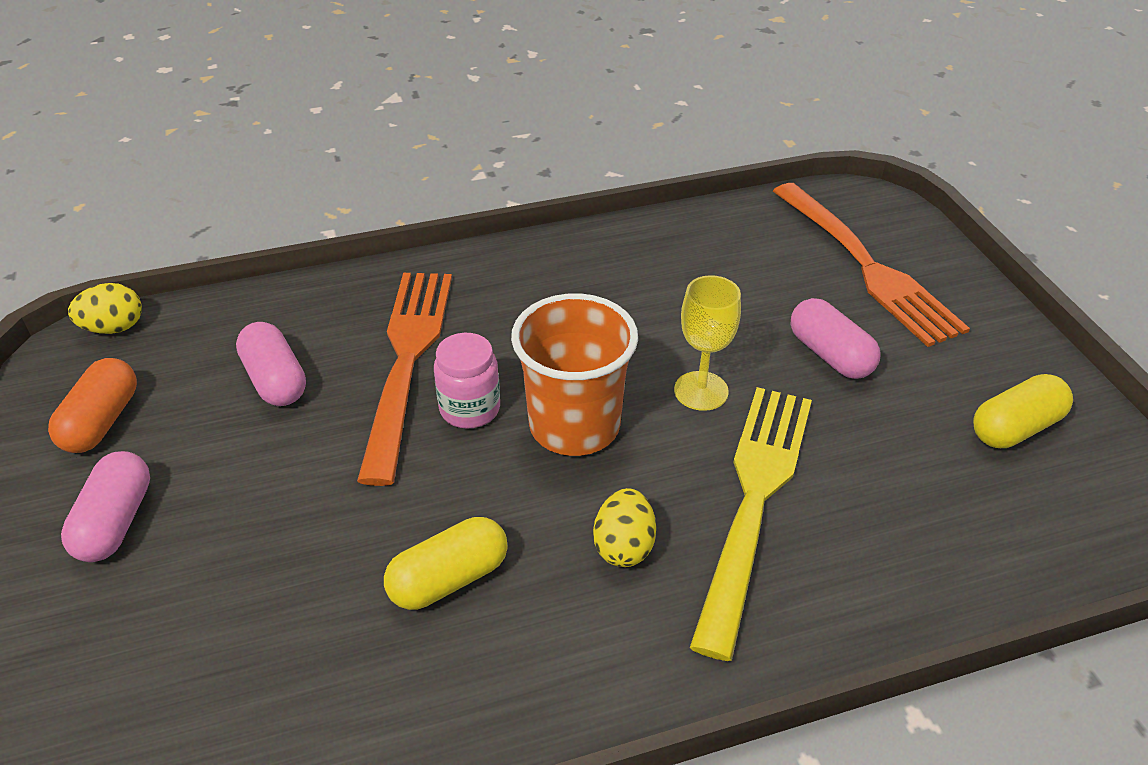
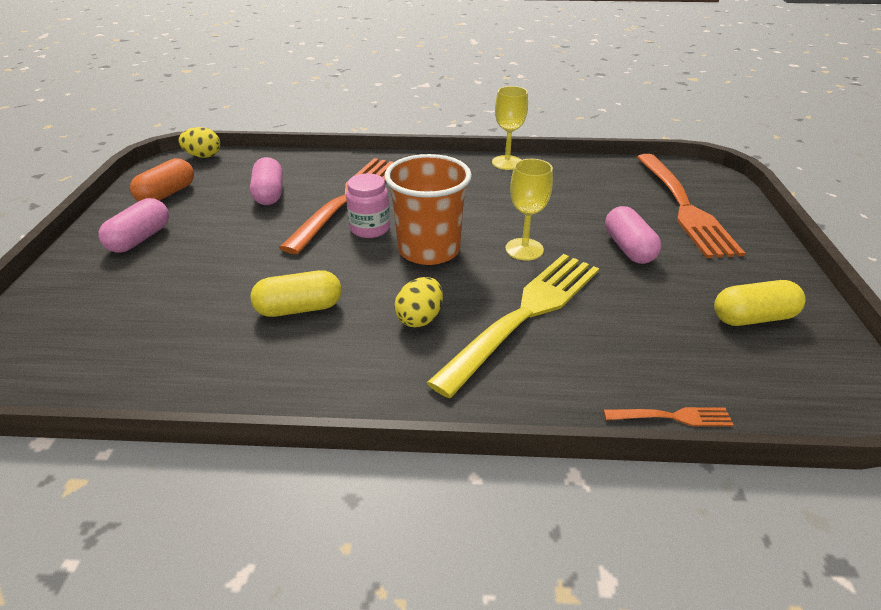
camera: 20 degrees right, 5 degrees down
(601, 237) = (507, 163): none -> yellow goblet
(989, 601) = (672, 417): none -> orange fork

